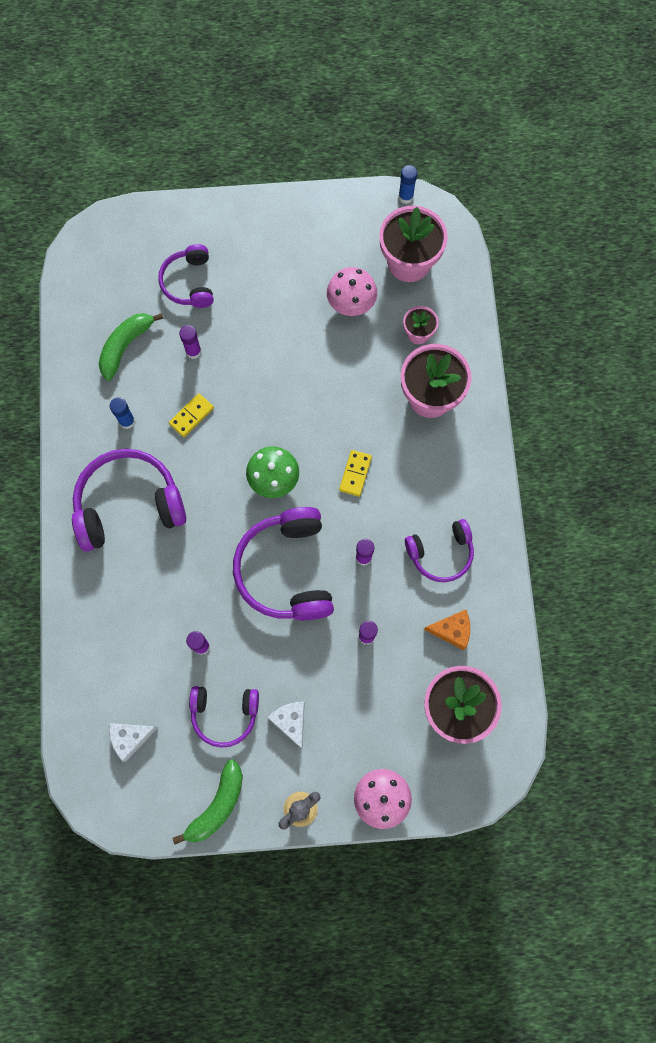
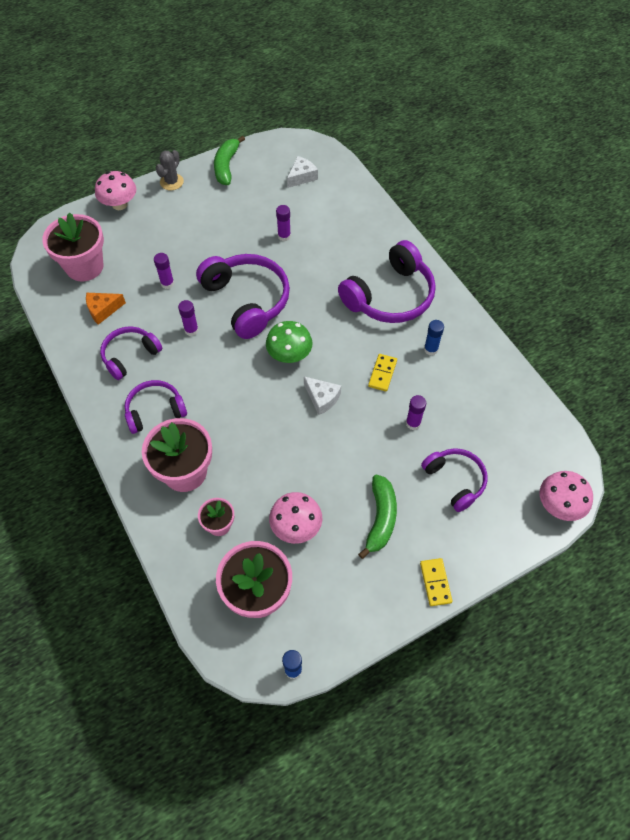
camera: 155 degrees right, 15 degrees down
(115, 224) = (559, 505): none -> pink mushroom
(125, 346) = (472, 403): green banana -> green banana (380, 518)
(224, 714) = (247, 208): purple headphones -> purple headphones (155, 411)
(290, 721) = (200, 220): white cheese -> white cheese (322, 398)
(355, 474) = (224, 384): yellow domino -> yellow domino (435, 582)

